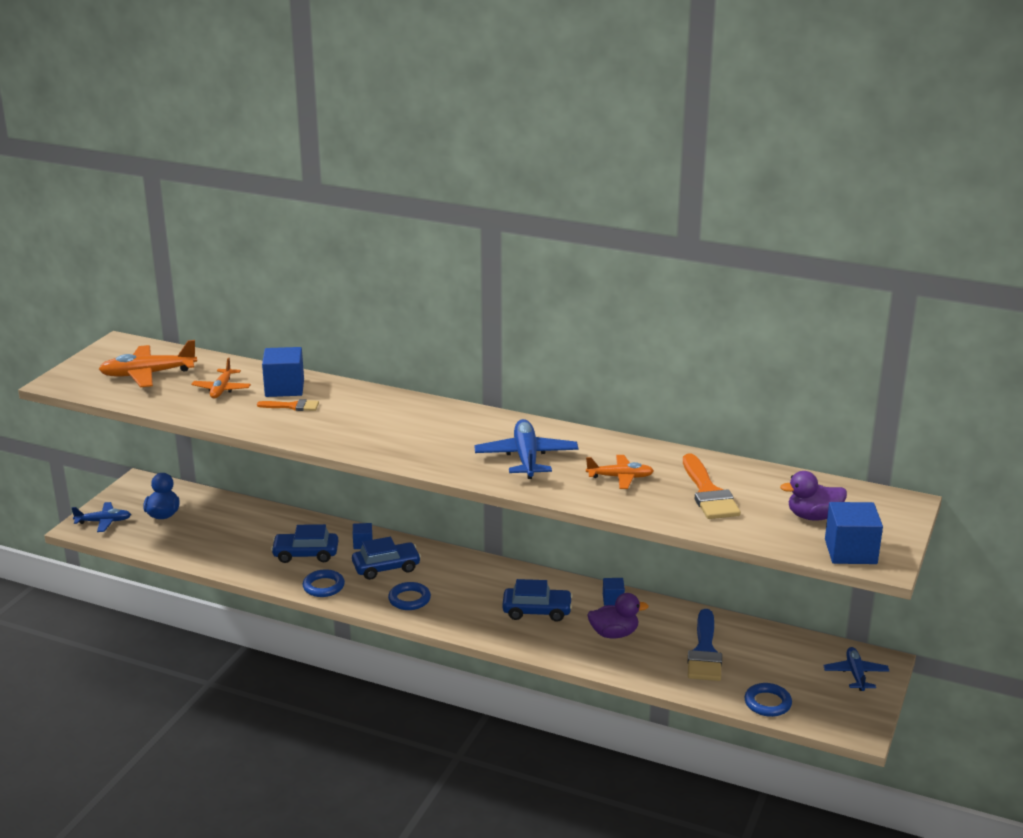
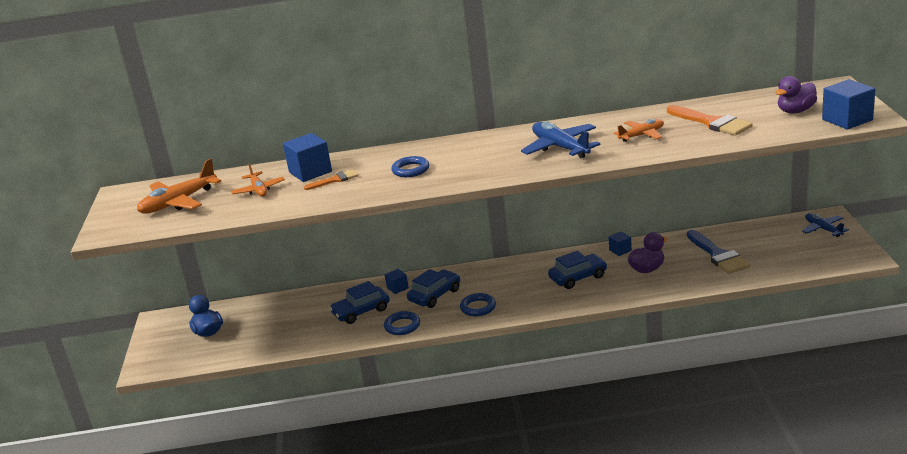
camera: 25 degrees left, 0 degrees up
(103, 522) = (160, 357): blue plane -> none
(767, 703) = (794, 267): blue ring -> blue ring (410, 170)

